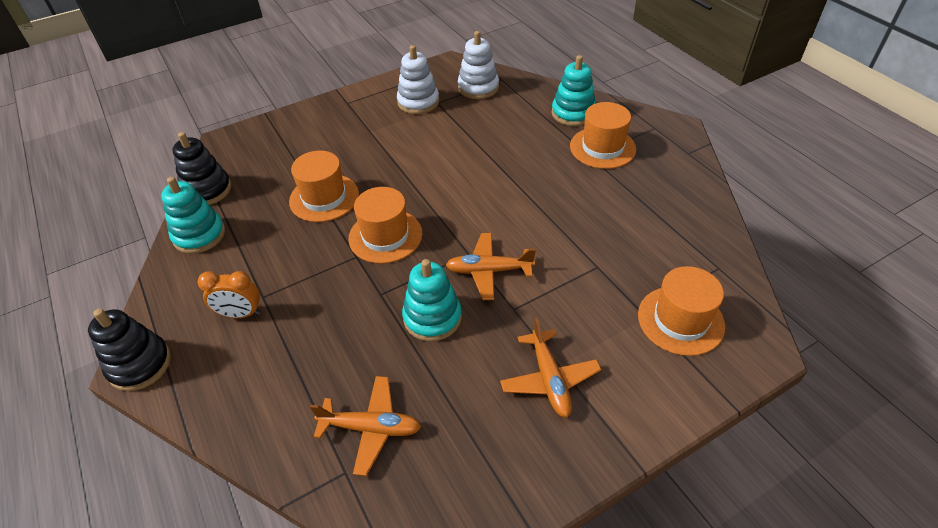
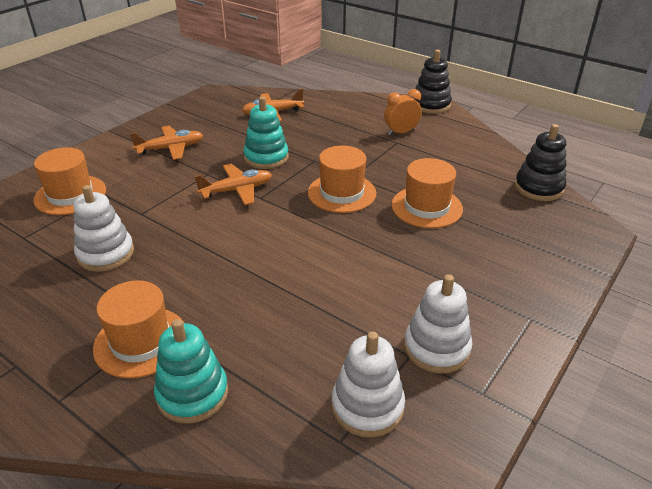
camera: 155 degrees right, 10 degrees down
(199, 235) = (493, 160): turquoise stacking toy -> none
(549, 379) = (171, 148): orange plane -> orange plane turned 105 degrees clockwise
(632, 226) = (106, 254): none -> white stacking toy

